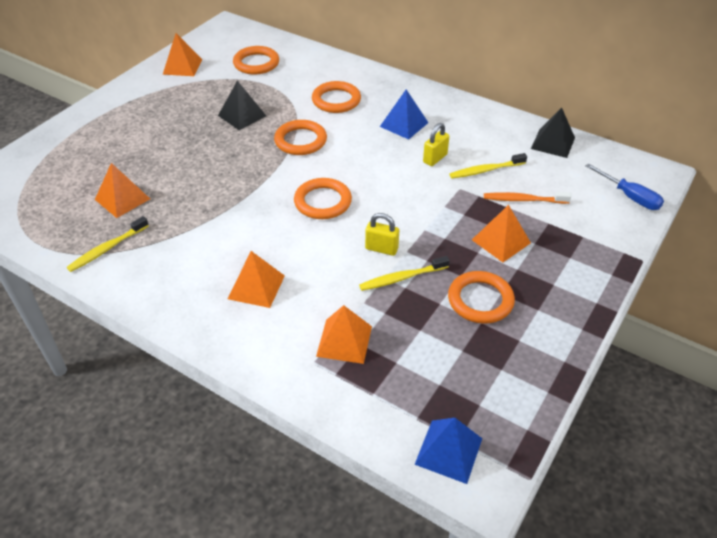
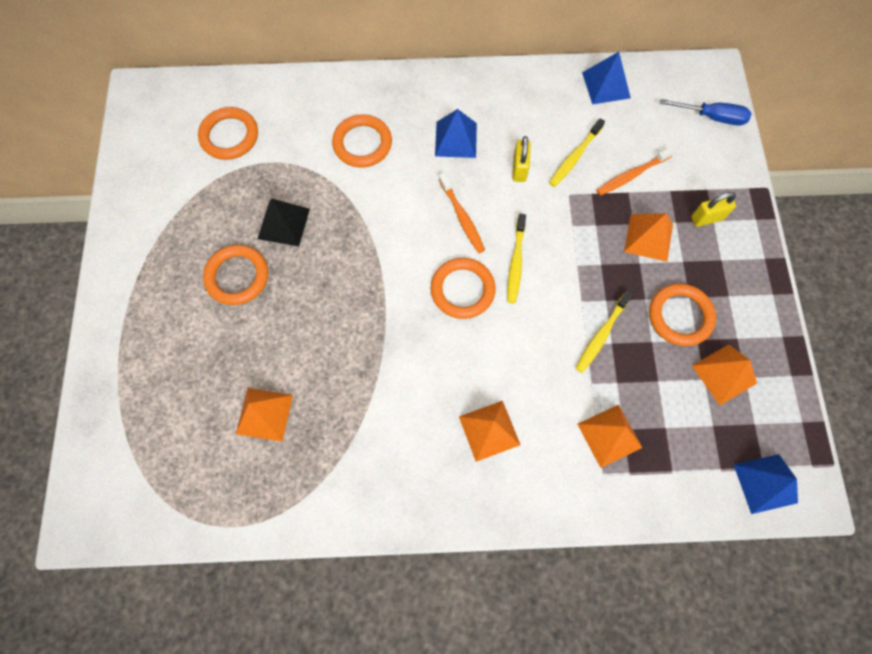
camera: 35 degrees left, 25 degrees up
(107, 249) = (310, 484): yellow toothbrush -> yellow toothbrush (516, 262)
(182, 66) = (149, 188): orange pyramid -> orange pyramid (724, 374)
(300, 141) = (374, 223): orange ring -> orange ring (237, 276)
(364, 164) = (462, 217): none -> orange toothbrush
(381, 249) = (559, 312): yellow padlock -> yellow padlock (706, 218)
(553, 143) = (606, 85): black pyramid -> blue pyramid

